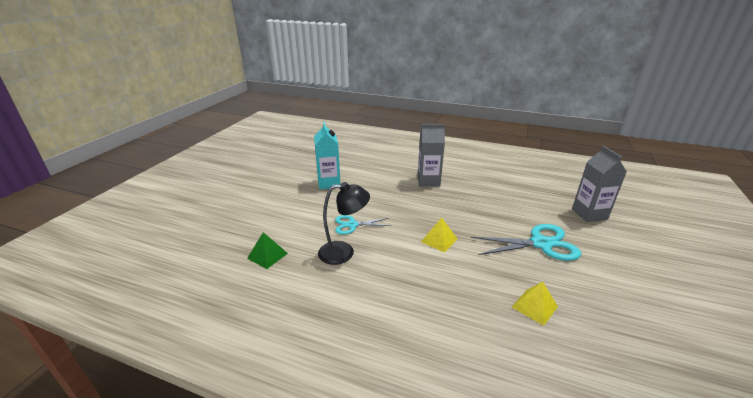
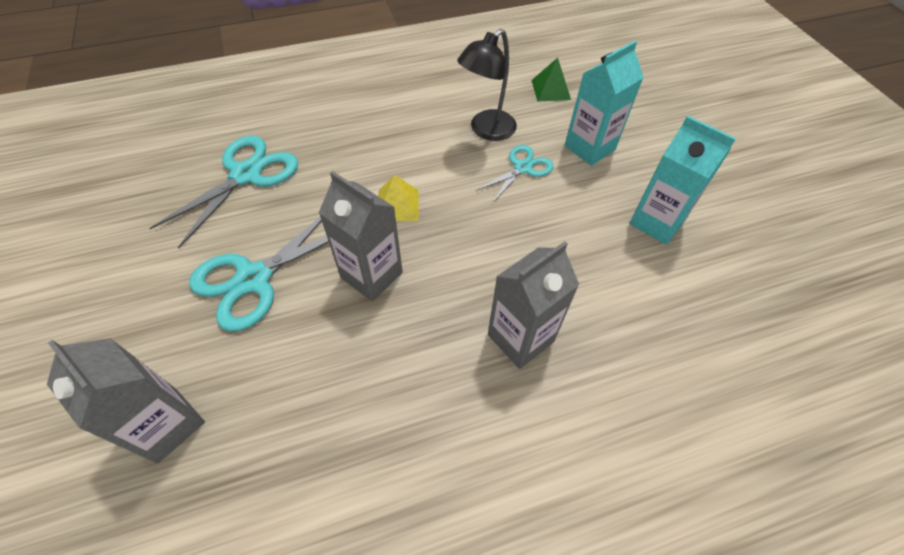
camera: 140 degrees right, 25 degrees up
(305, 217) = (589, 148): none -> turquoise carton
(475, 220) = (371, 275): none -> grey carton
(534, 306) = (246, 175): yellow pyramid -> turquoise scissors

